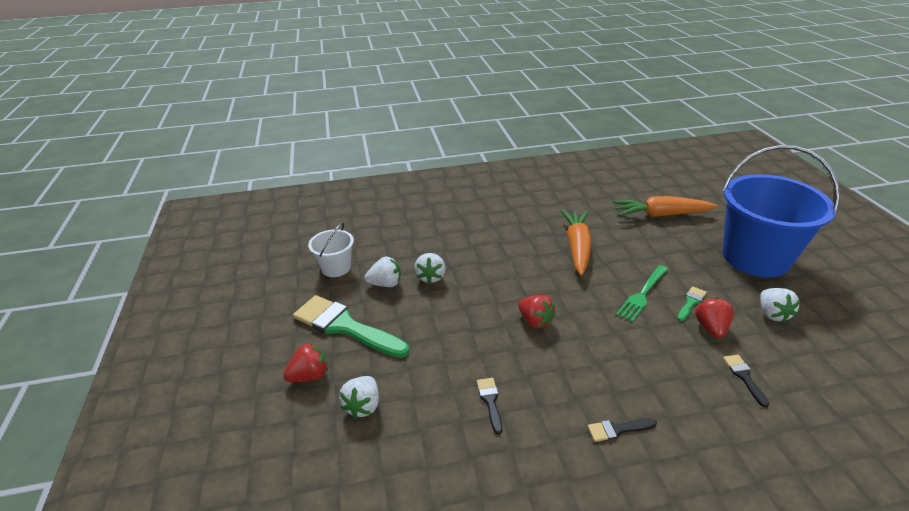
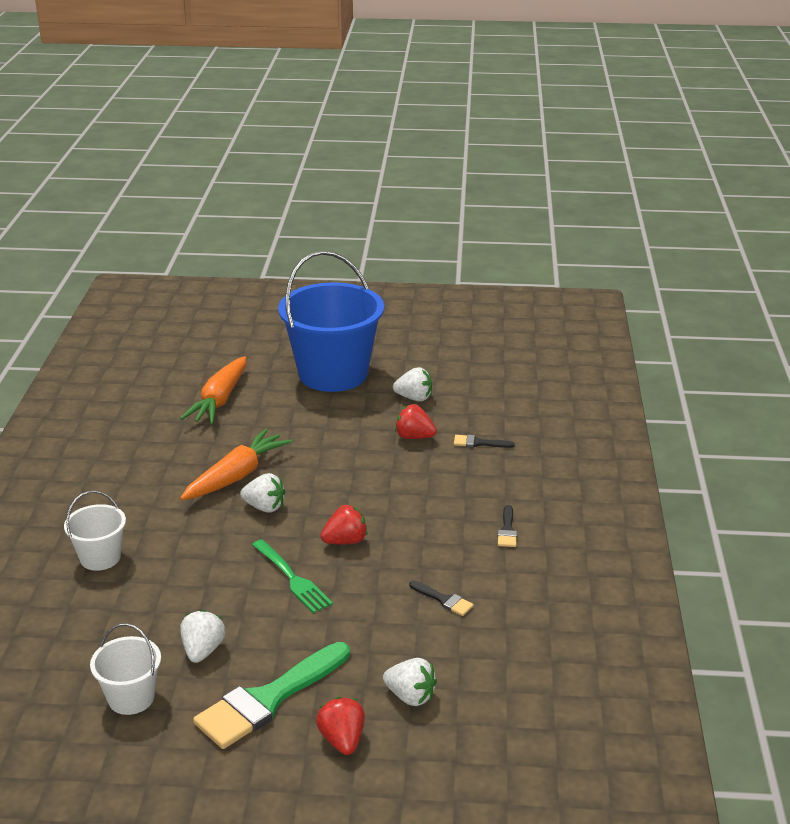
camera: 75 degrees left, 5 degrees down
(431, 277) = (215, 606): white strawberry -> white strawberry (264, 507)
(457, 219) = (100, 557): none -> white bucket
(490, 401) = (443, 600): black brush -> black brush turned 150 degrees counterclockwise
(577, 247) = (236, 476): orange carrot -> orange carrot turned 105 degrees clockwise
(642, 294) = (345, 458): green fork -> green fork (291, 578)
(691, 302) = (374, 435): green brush -> none

